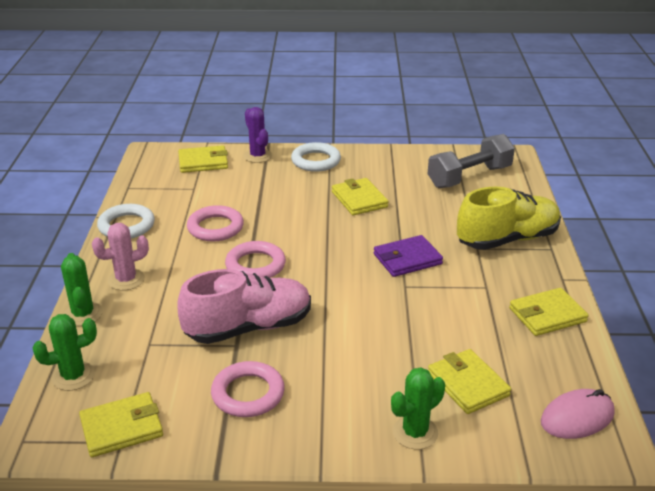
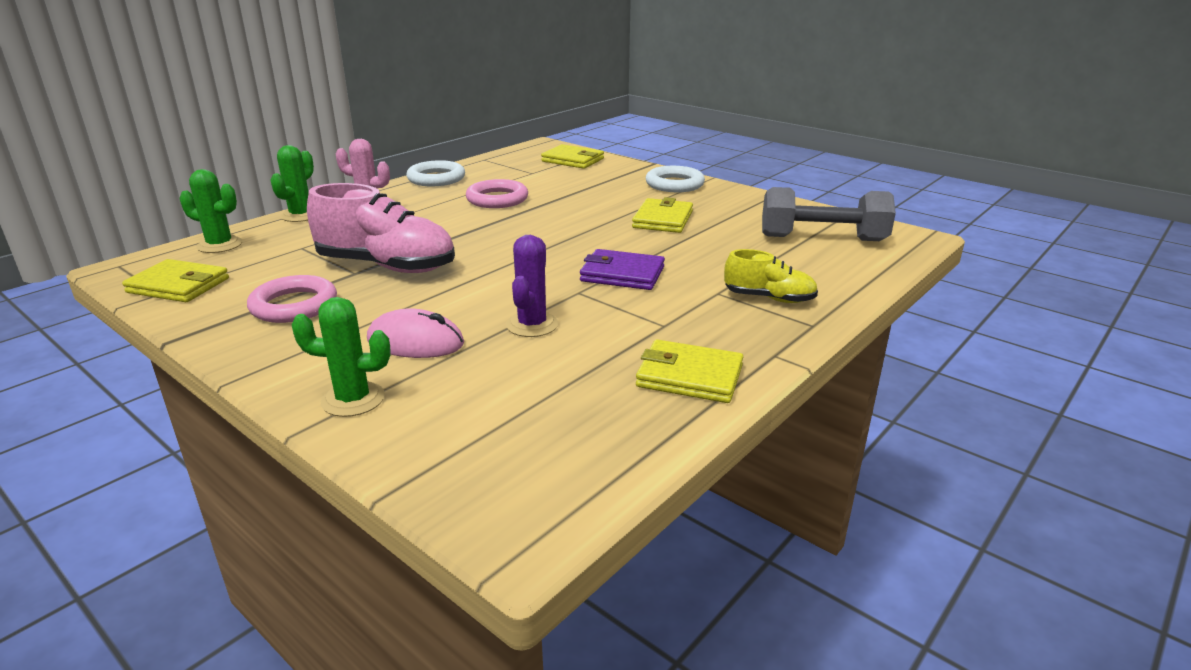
camera: 40 degrees right, 5 degrees down
(255, 265) = (477, 231): pink ring -> none
(257, 156) = (627, 168): purple cactus -> purple cactus (532, 325)
(468, 384) = (480, 390): yellow wallet -> none
(507, 239) = (769, 298): yellow shoe -> yellow shoe, size x0.55
(577, 417) = (536, 481): pink mouse -> pink mouse (415, 342)

